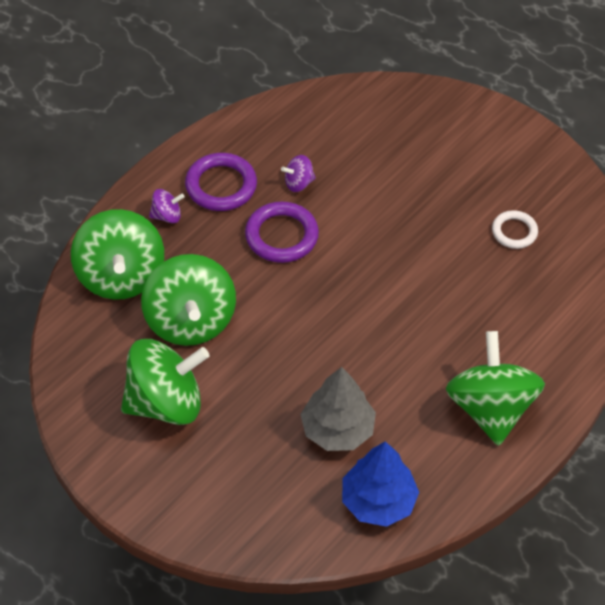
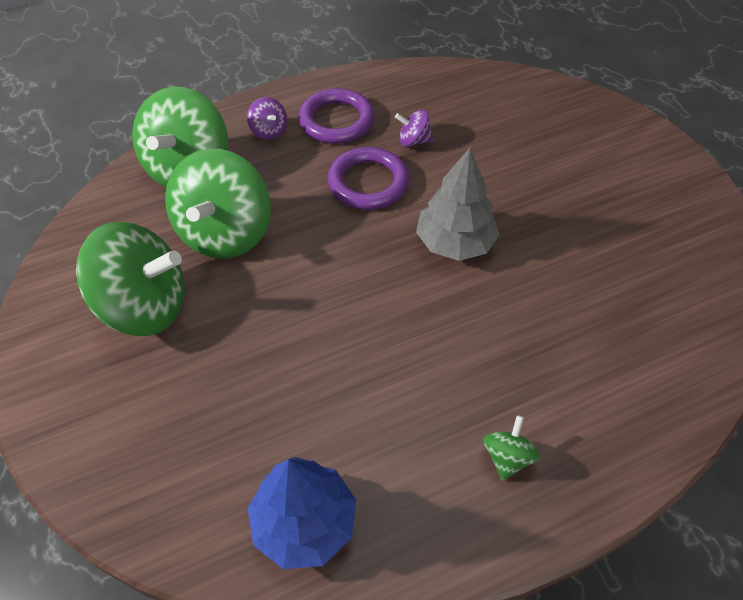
camera: 25 degrees right, 0 degrees up
(167, 216) = (269, 131): purple spinning top -> purple spinning top turned 45 degrees clockwise
(337, 429) = (308, 409): grey tree -> grey tree (455, 243)
(490, 408) = (507, 457): green spinning top -> green spinning top, size x0.43
(514, 232) = (628, 259): white ring -> none

